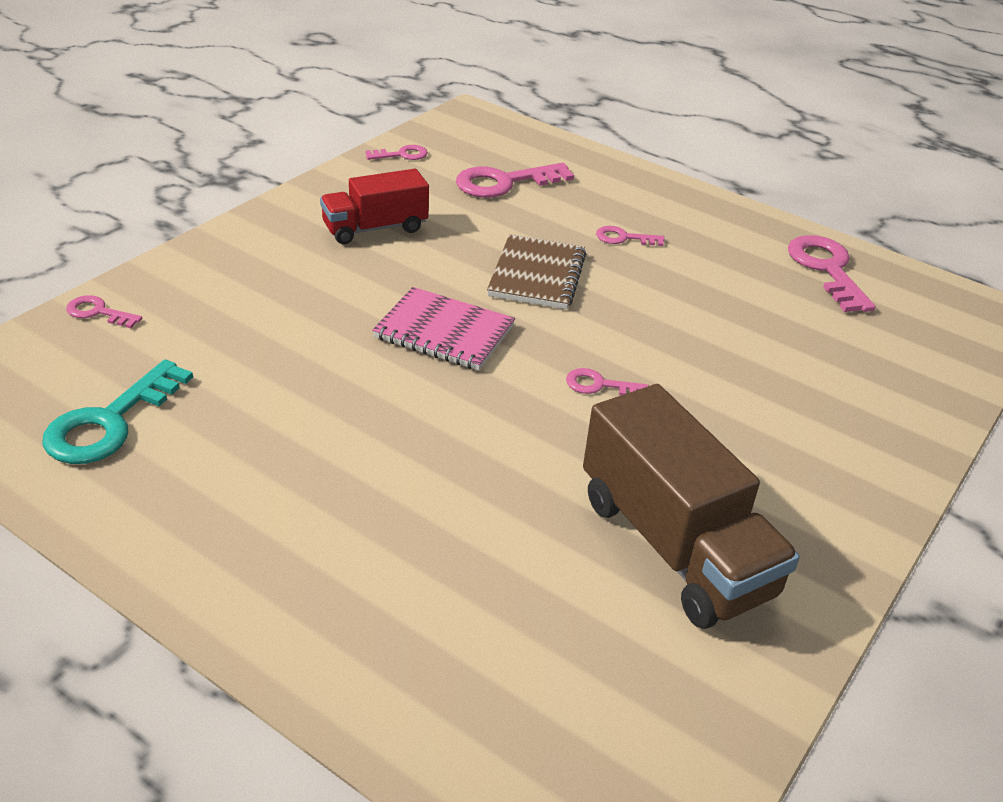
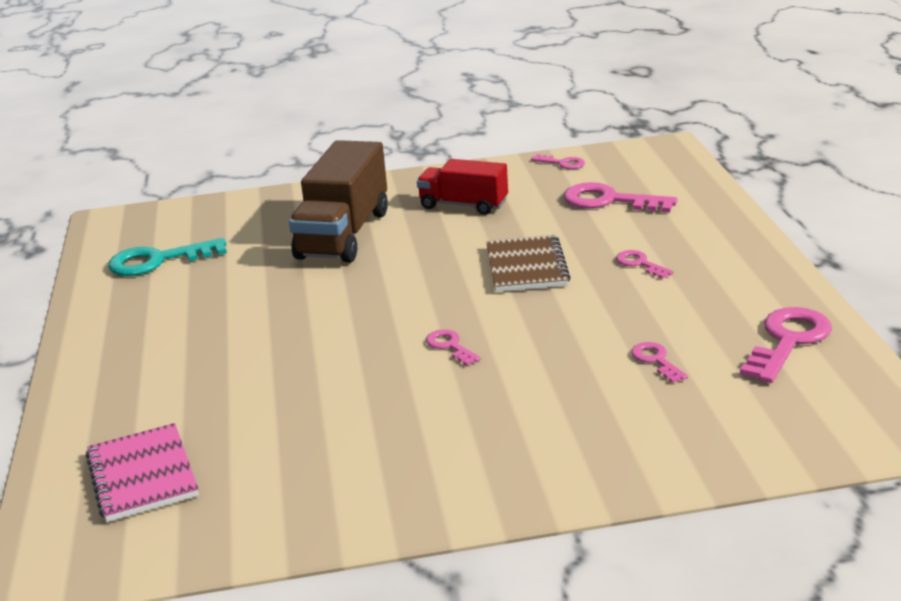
camera: 50 degrees right, 10 degrees down
(98, 312) = (235, 205): pink key -> pink key (656, 360)
(444, 332) = (403, 279): pink notebook -> pink notebook (142, 476)
(537, 275) = (526, 267): brown notebook -> brown notebook turned 60 degrees counterclockwise
(674, 546) = (336, 450): brown truck -> brown truck (344, 234)

